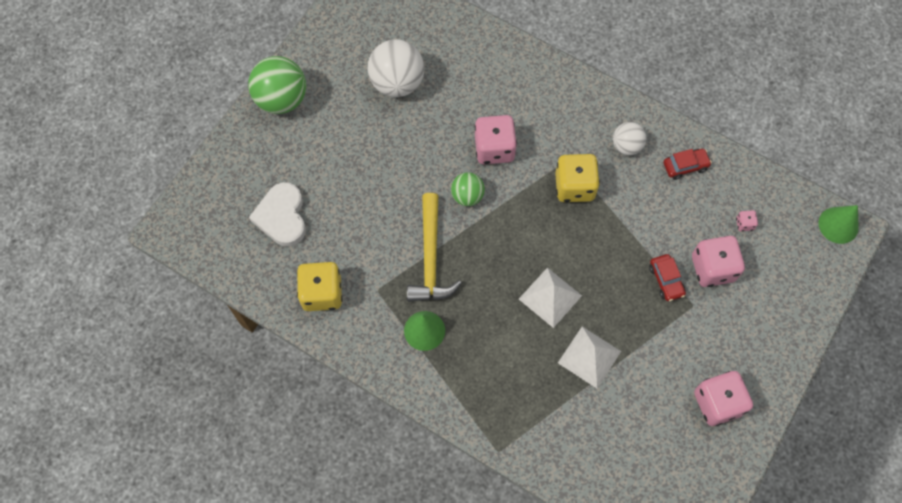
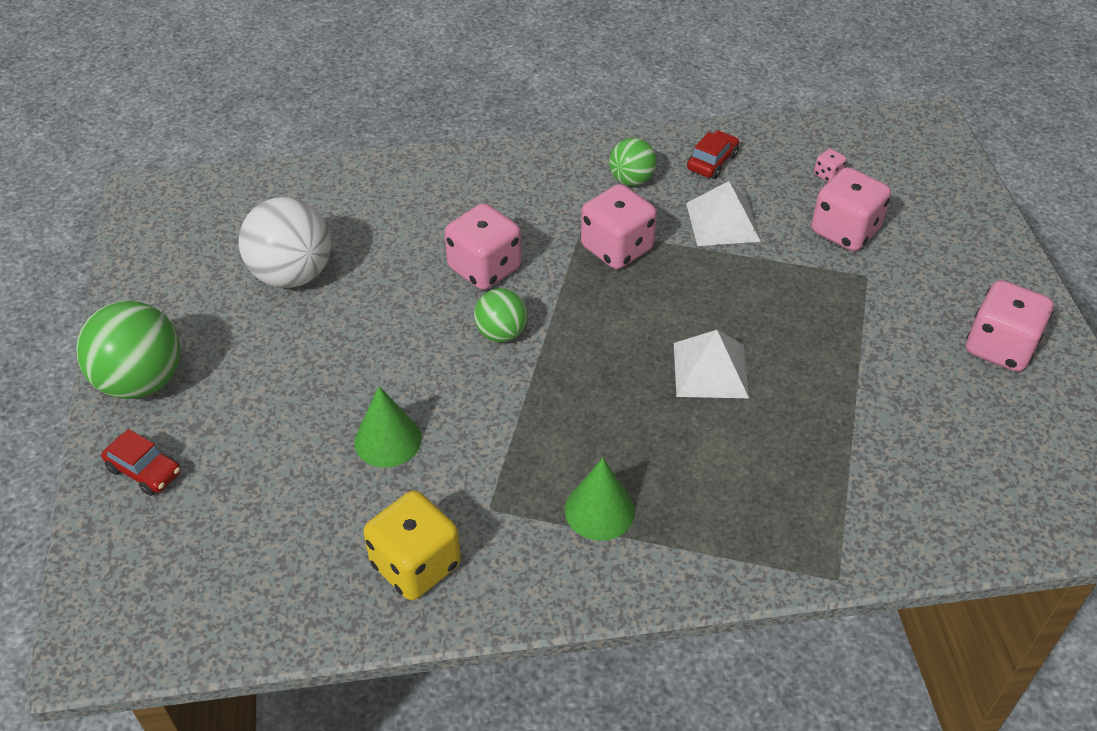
camera: 40 degrees left, 20 degrees down
(282, 216) = (267, 513): white heart -> none
(430, 258) = (523, 426): yellow hammer -> none
(574, 186) = (617, 248): yellow dice -> pink dice
(589, 357) = (821, 398): white pyramid -> white pyramid (723, 222)
(626, 146) = (631, 180): white ball -> green ball
(666, 280) = (813, 271): red car -> red car (144, 471)
(838, 225) = (912, 123): green cone -> green cone (388, 440)

